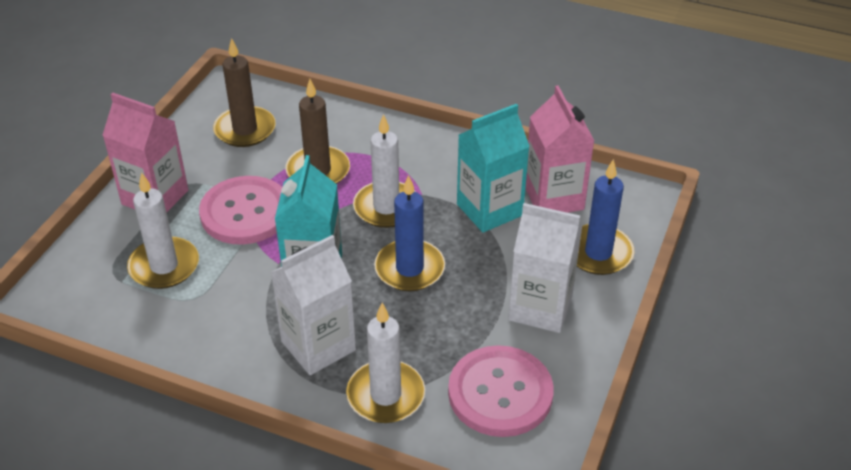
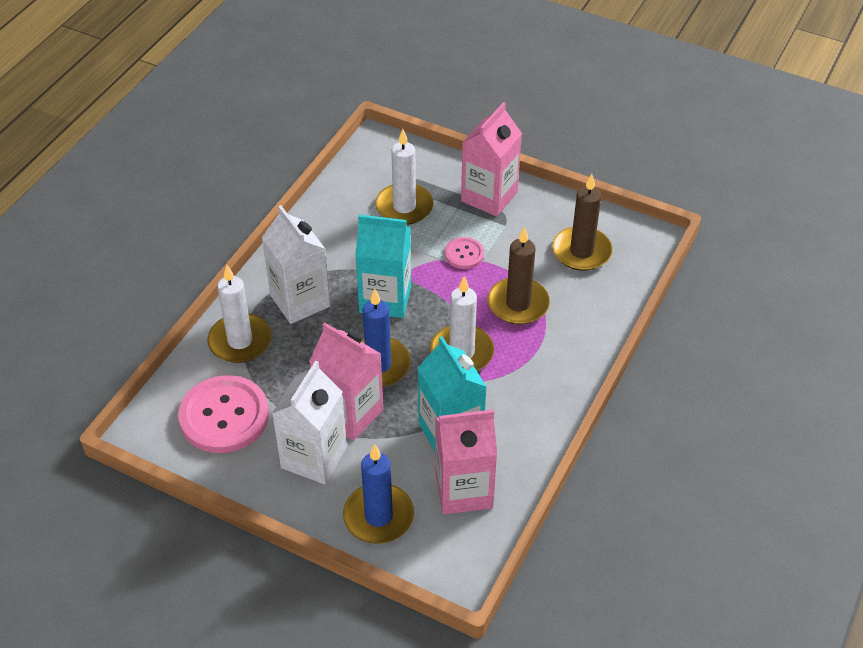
camera: 95 degrees right, 5 degrees up
(245, 212) = (464, 254): pink button -> pink button, size x0.49
(478, 285) = (349, 413): none -> pink carton

